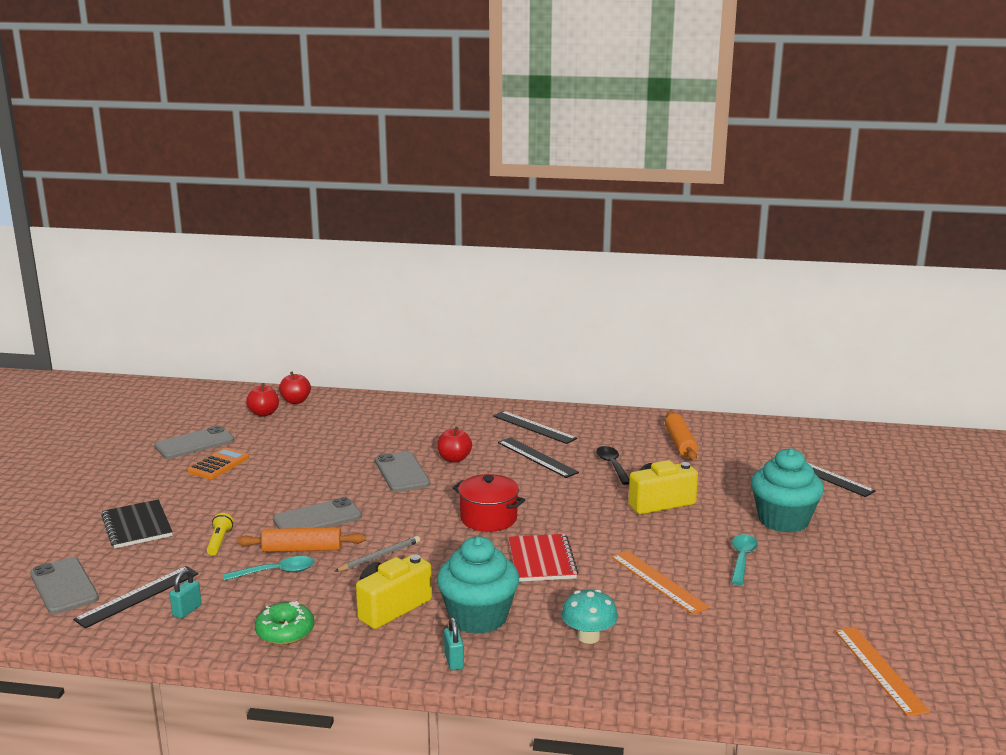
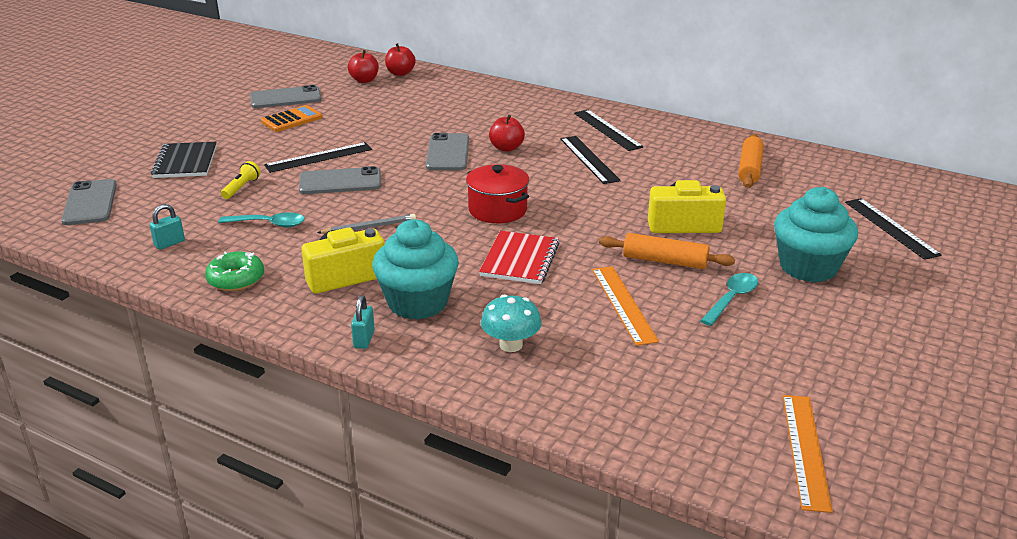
camera: 20 degrees right, 10 degrees up
(138, 596) = (140, 223): black ruler -> black ruler (319, 157)
(302, 549) = (306, 207): orange rolling pin -> orange rolling pin (665, 261)
(612, 465) = (660, 179): black spoon -> none

